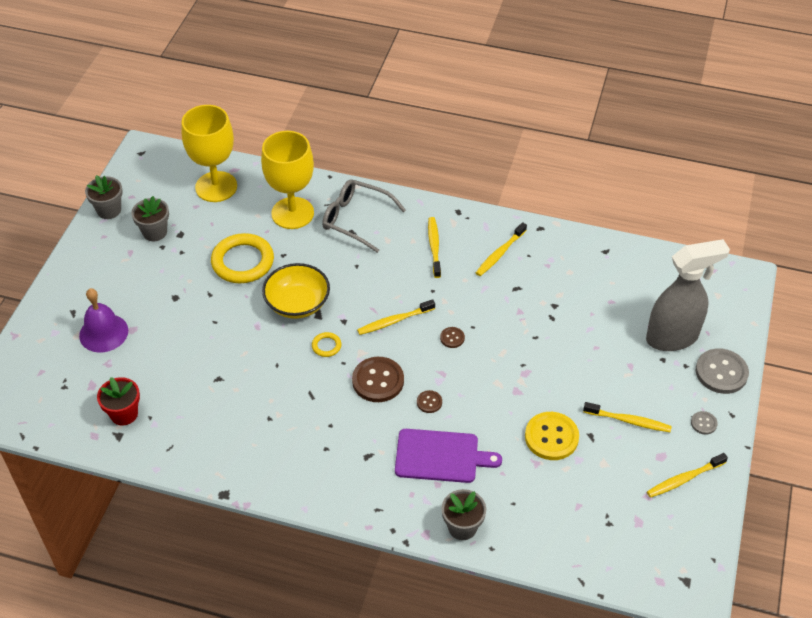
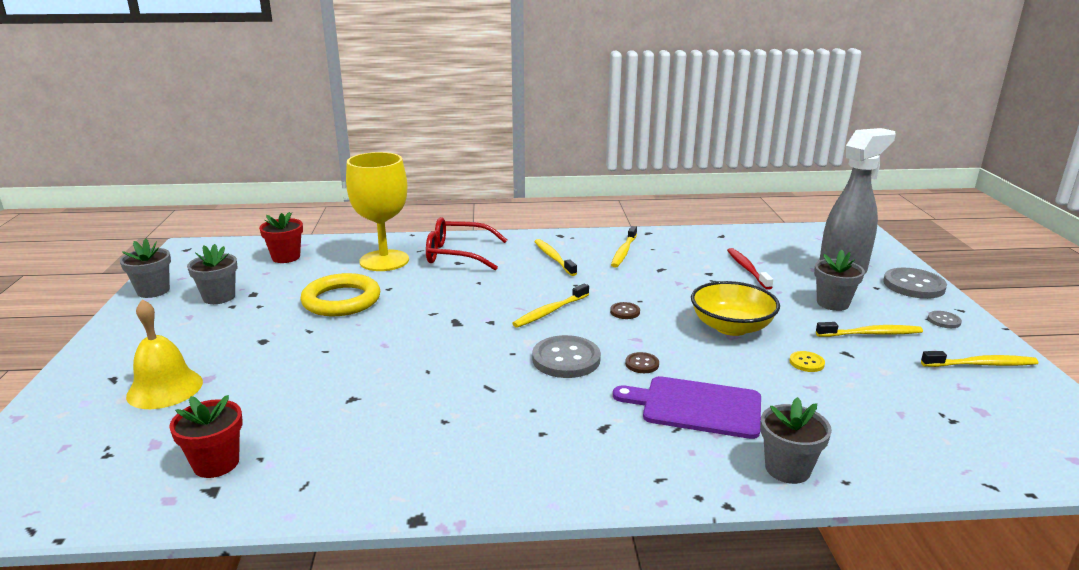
camera: 20 degrees left, 25 degrees down
(103, 333) = (165, 388): purple bell -> yellow bell
(216, 187) = (286, 257): yellow goblet -> red flower pot
(297, 303) = (426, 319): yellow bowl -> yellow bowl (731, 327)
(326, 346) = (482, 344): yellow ring -> none
(356, 219) = (457, 254): grey glasses -> red glasses
(378, 381) = (566, 359): brown button -> grey button
(440, 456) = (696, 407): purple cutting board -> purple cutting board turned 150 degrees counterclockwise
(551, 437) = (806, 363): yellow button -> yellow button, size x0.49
(592, 309) = (747, 269): none -> red toothbrush
(629, 375) = (832, 303): none -> grey flower pot
(684, 479) = (981, 364): yellow toothbrush -> yellow toothbrush turned 135 degrees counterclockwise

